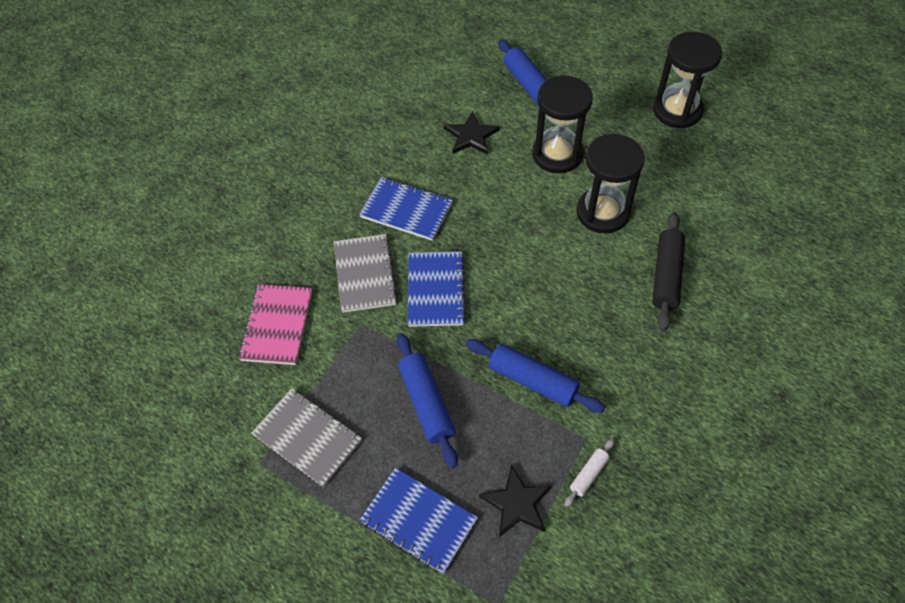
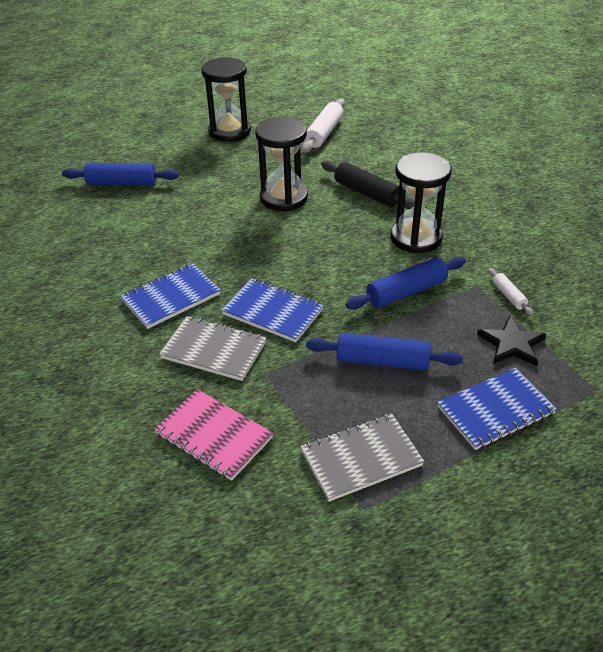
camera: 60 degrees left, 15 degrees down
(471, 136) = (135, 231): black star -> none
(557, 154) = (206, 197): black hourglass -> black hourglass (416, 238)
(745, 186) = (324, 133): none -> white rolling pin

